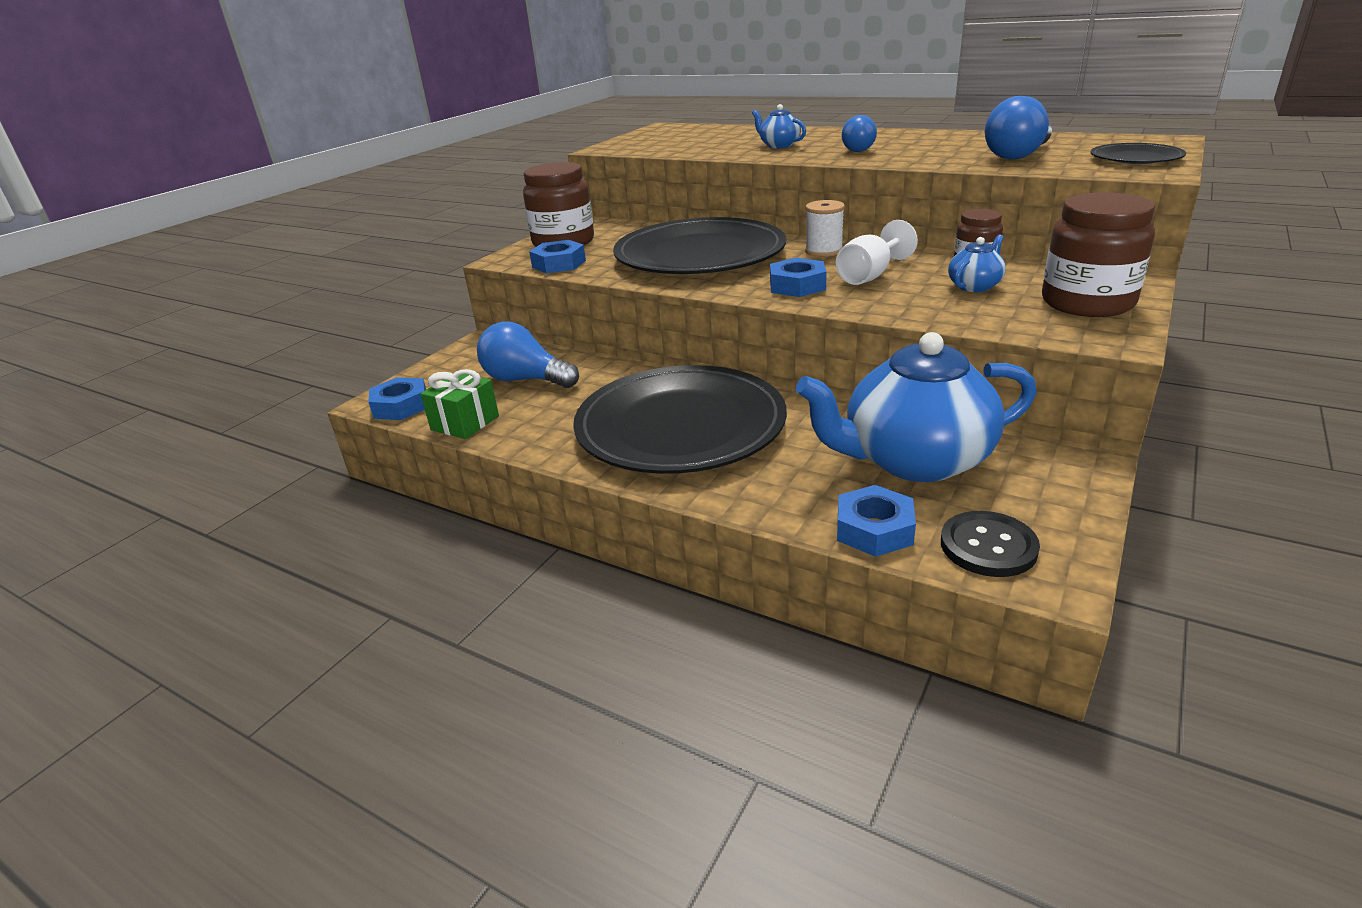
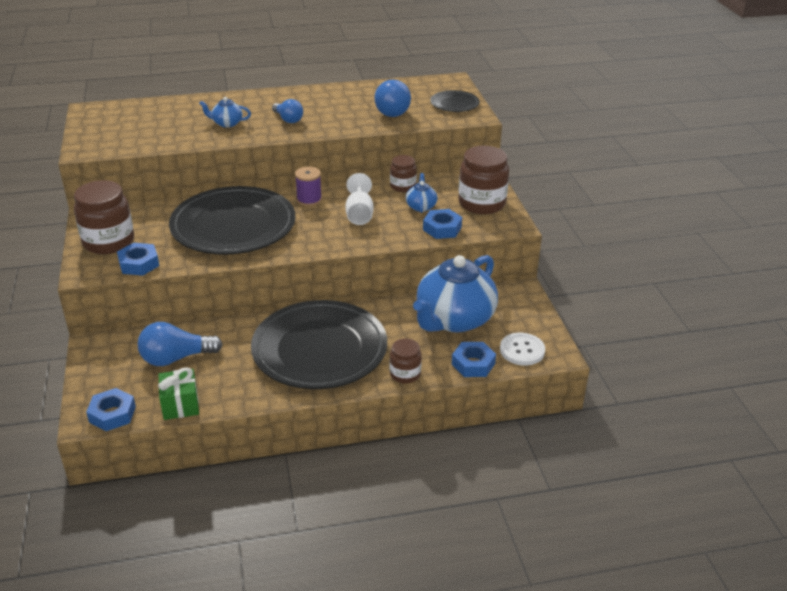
camera: 45 degrees left, 5 degrees up
(751, 498) = (405, 374): none -> brown jar
(797, 285) = (328, 234): blue nut -> blue nut (442, 228)
(824, 251) = (309, 200): white spool -> purple spool
(988, 546) = (522, 350): black button -> white button

